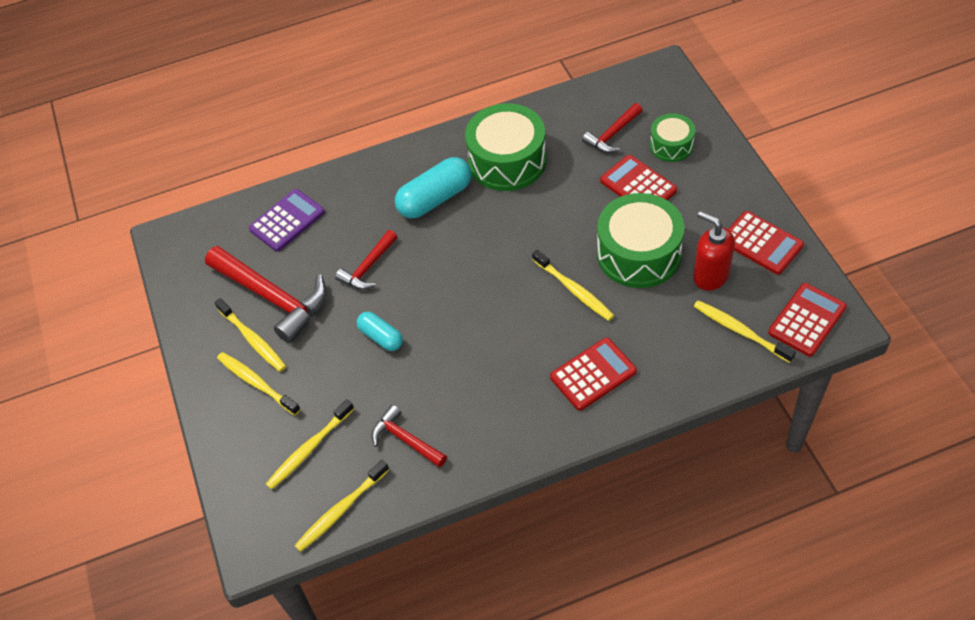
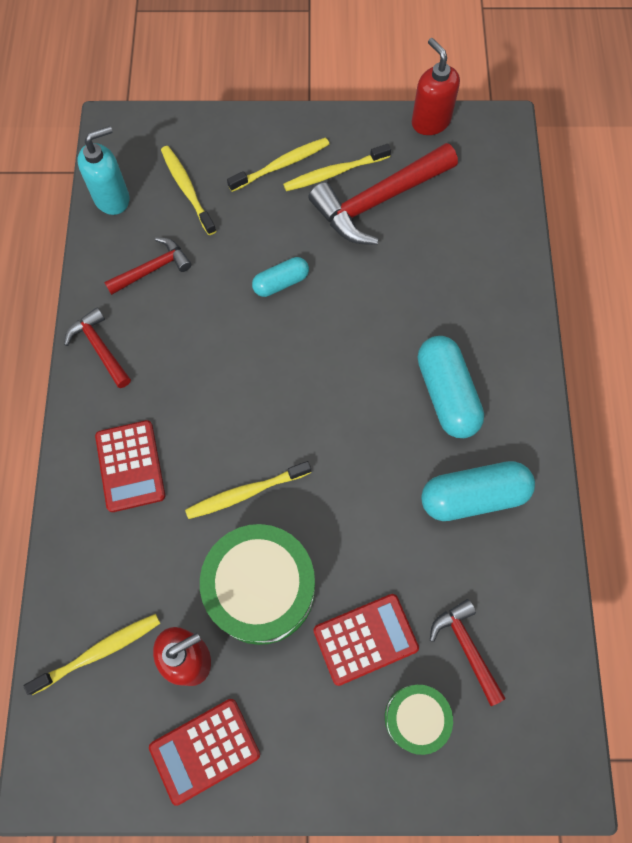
camera: 105 degrees right, 15 degrees up
(174, 288) = (430, 121): none -> red soap dispenser
(287, 221) = (478, 238): purple calculator -> none
(341, 510) = (112, 198): yellow toothbrush -> turquoise soap dispenser
(368, 267) = (376, 296): red hammer -> red hammer (99, 348)
(507, 161) = (473, 496): green drum -> turquoise capsule
(807, 320) = (71, 741): red calculator -> none

